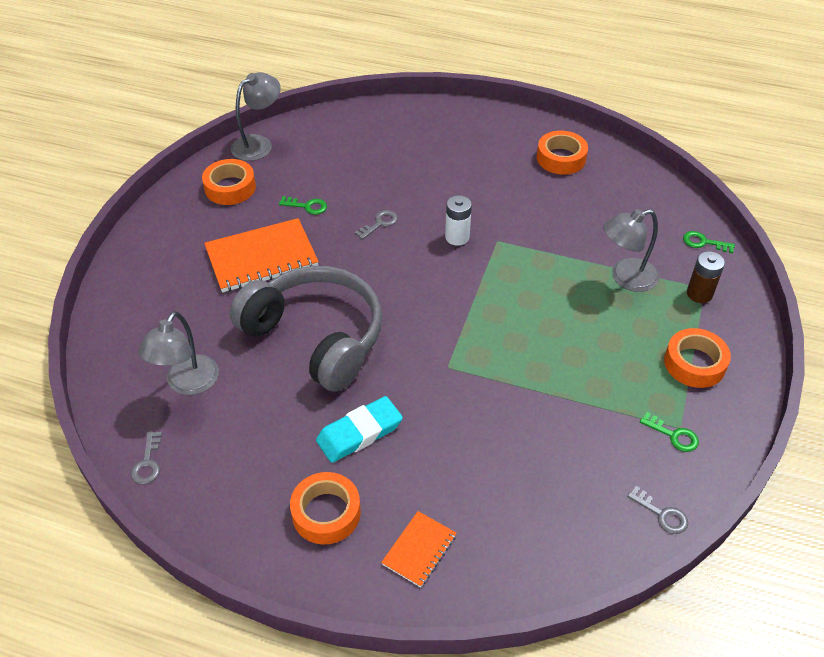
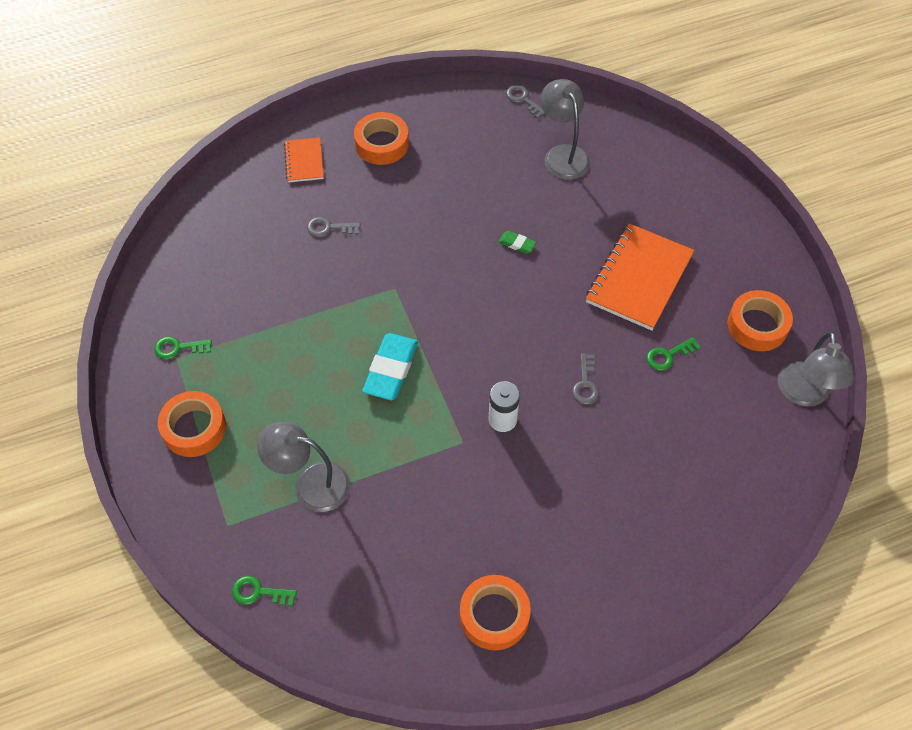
camera: 140 degrees right, 10 degrees up
(315, 337) = (517, 244): grey headphones -> green eraser
(359, 433) = (411, 201): turquoise eraser -> turquoise eraser (390, 369)
(625, 278) = (310, 484): grey lamp -> grey lamp turned 105 degrees counterclockwise
(662, 514) = (156, 282): grey key -> grey key (329, 228)
(699, 294) = (228, 514): brown battery -> none
(703, 242) = (259, 592): green key -> green key turned 150 degrees counterclockwise

